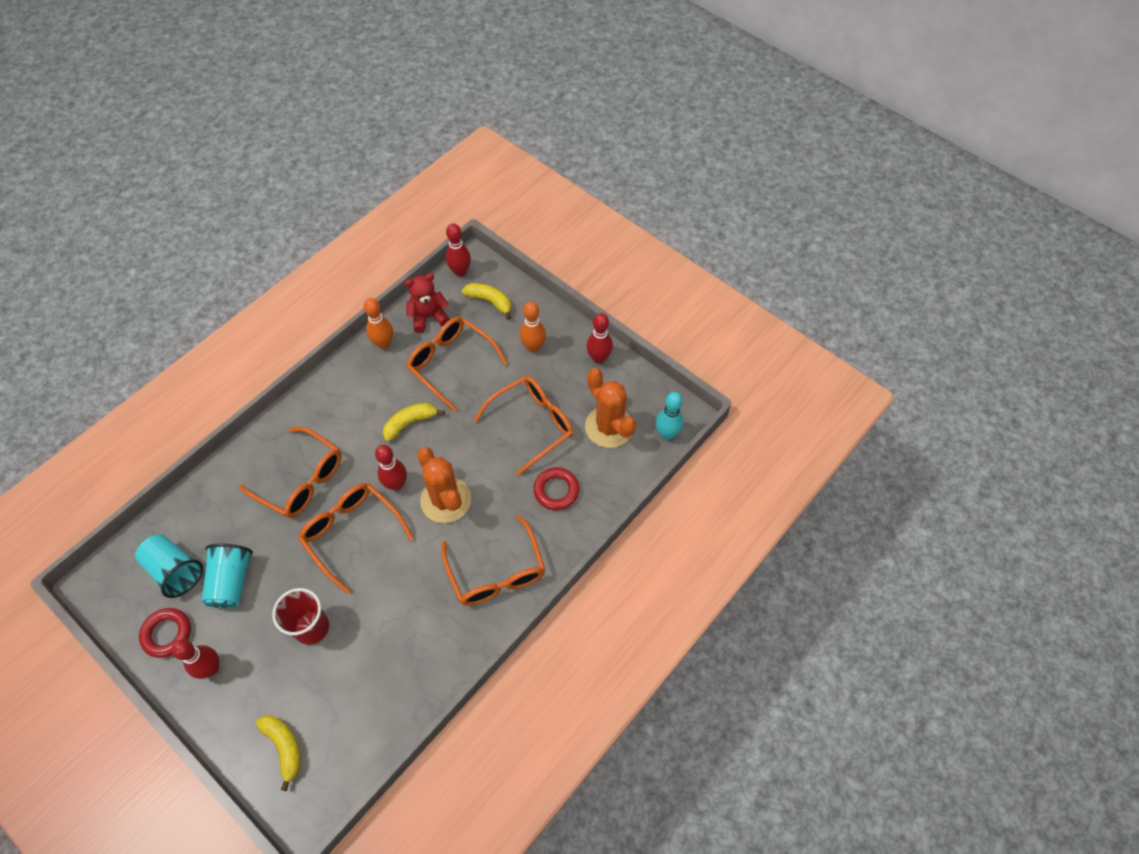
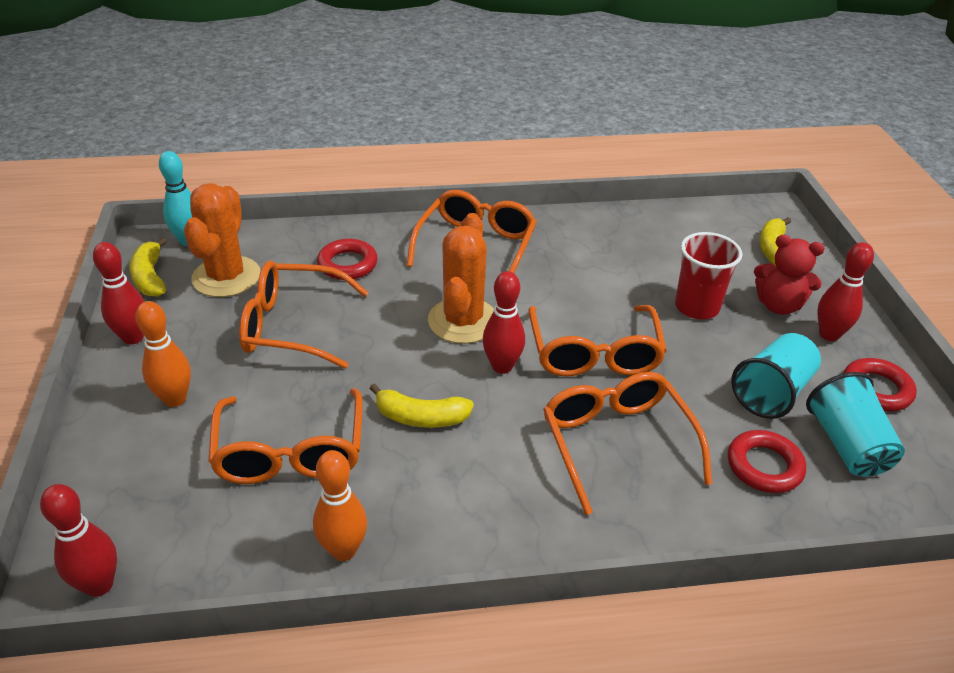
camera: 140 degrees left, 20 degrees down
(217, 521) = (764, 466): none -> red ring
(428, 317) = (236, 543): red teddy bear -> red teddy bear (778, 305)
(490, 301) = (133, 499): yellow banana -> yellow banana (150, 277)

